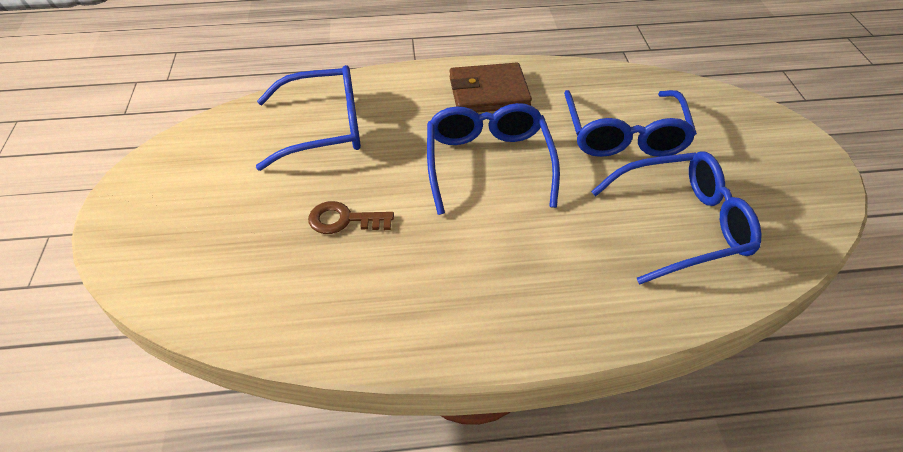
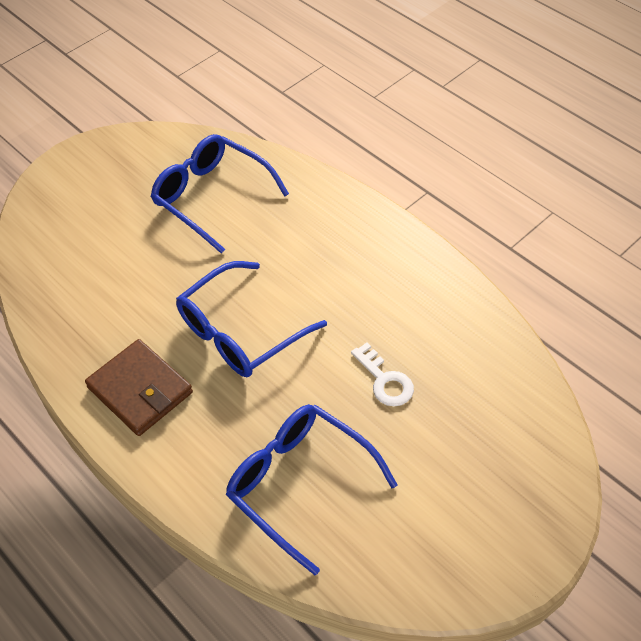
camera: 125 degrees left, 5 degrees up
(344, 220) = (385, 380): brown key -> white key
(624, 135) = (130, 267): blue glasses -> none

